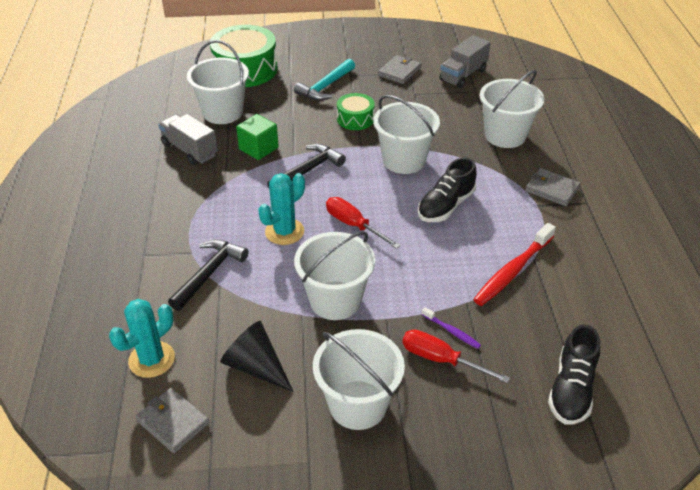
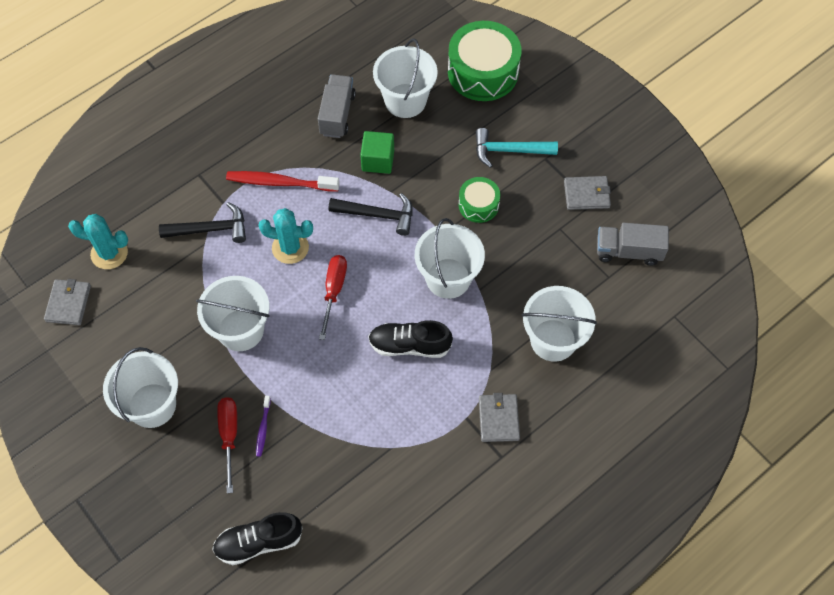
camera: 55 degrees right, 20 degrees up
(256, 367) = (144, 320): black cone -> none
(513, 271) = (363, 439): red toothbrush -> red toothbrush (280, 183)

